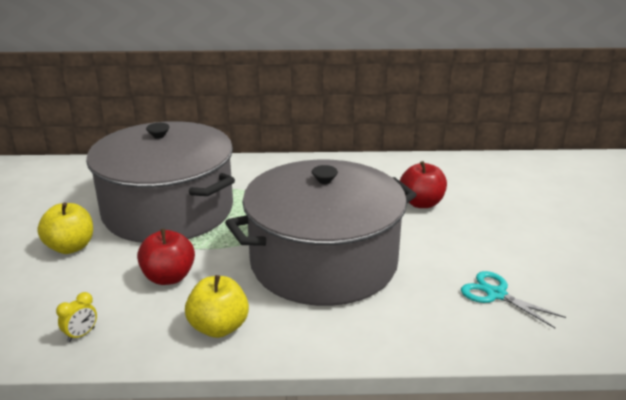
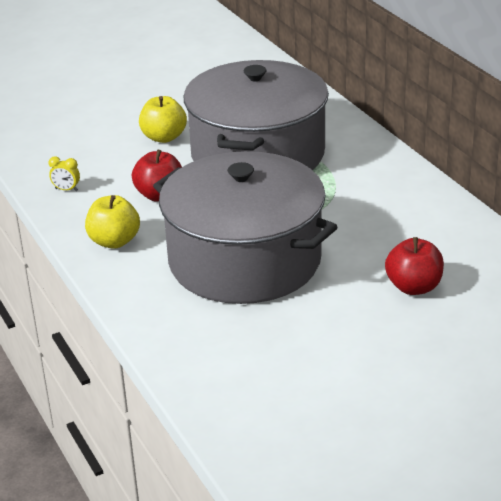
camera: 65 degrees right, 5 degrees up
(496, 294) = (272, 372): turquoise scissors -> none

